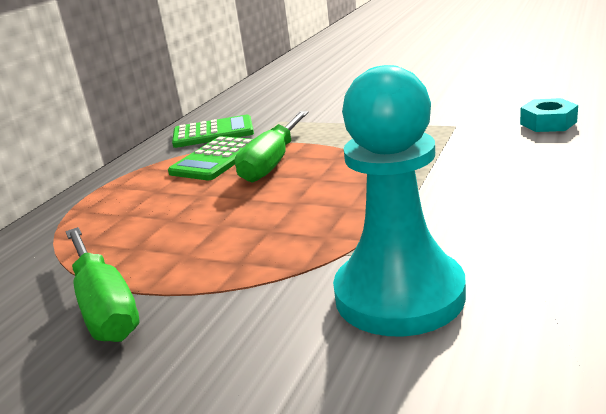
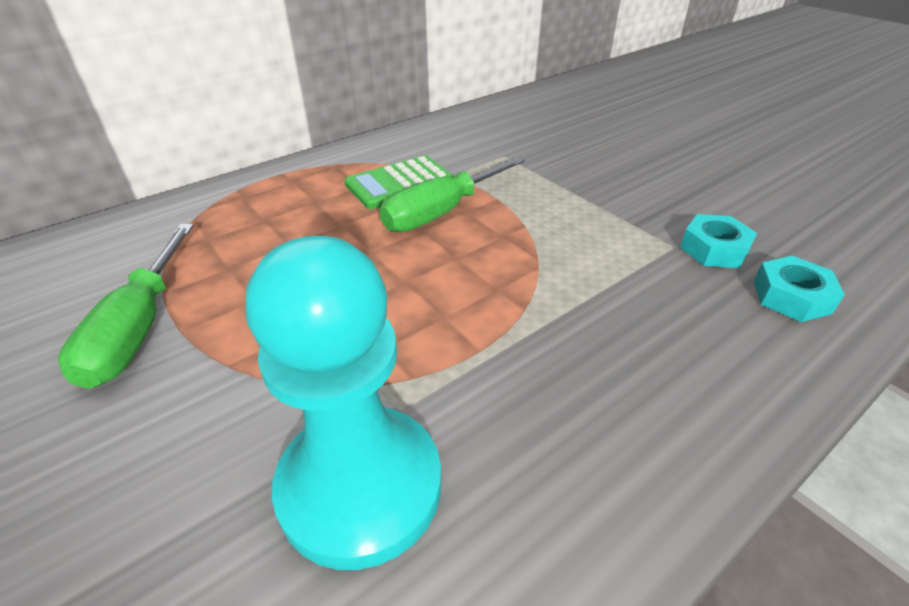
camera: 25 degrees right, 15 degrees up
(213, 133) = (432, 146): green calculator -> none
(481, 118) = (714, 249): none -> turquoise nut

